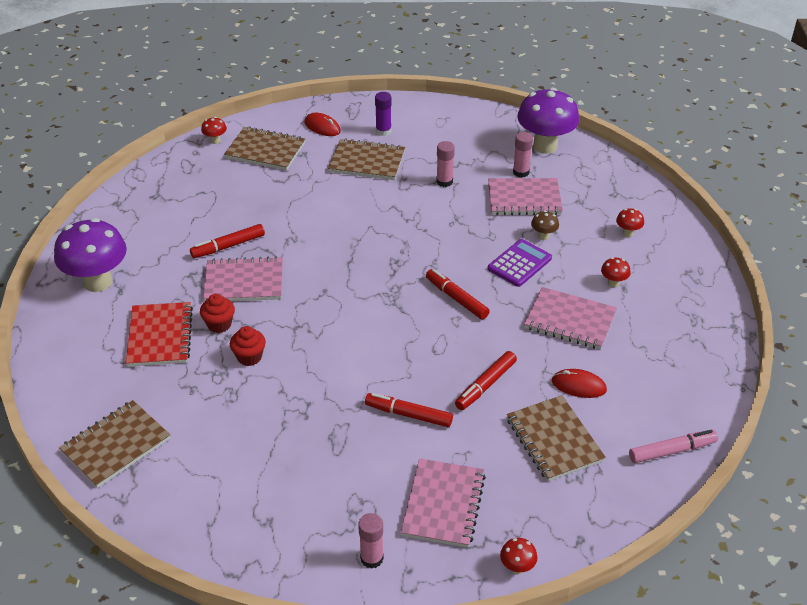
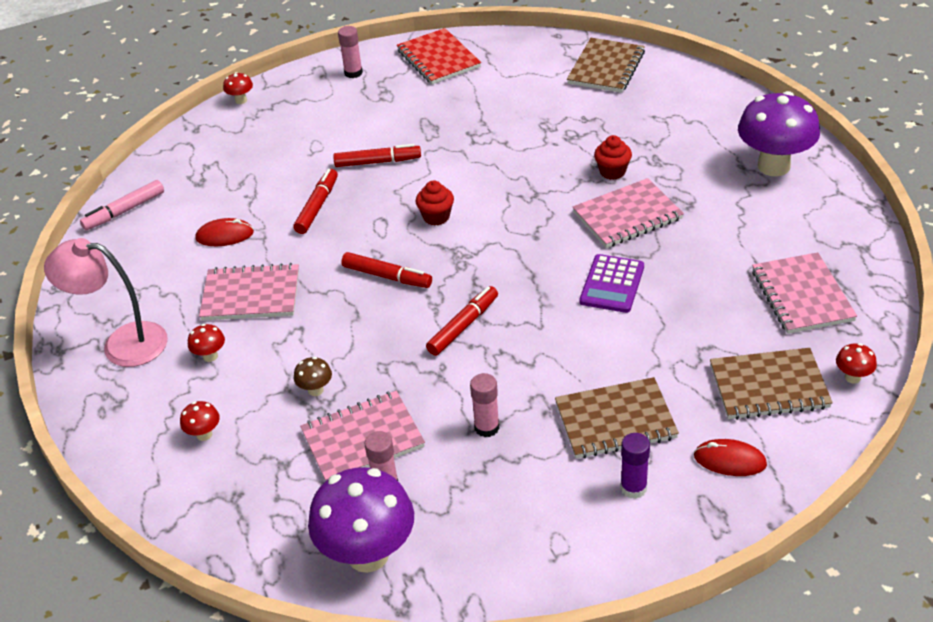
camera: 160 degrees right, 0 degrees up
(160, 336) = (657, 144): red notebook -> red notebook (438, 59)
(228, 246) = (682, 245): red marker -> red marker (463, 326)
(249, 357) = (557, 156): red cupcake -> red cupcake (436, 217)
(443, 504) = (315, 116): pink notebook -> pink notebook (802, 296)
(519, 263) = (332, 342): purple calculator -> purple calculator (612, 284)
(554, 440) = (236, 185): brown notebook -> none
(682, 316) = (122, 343): none -> pink lamp

